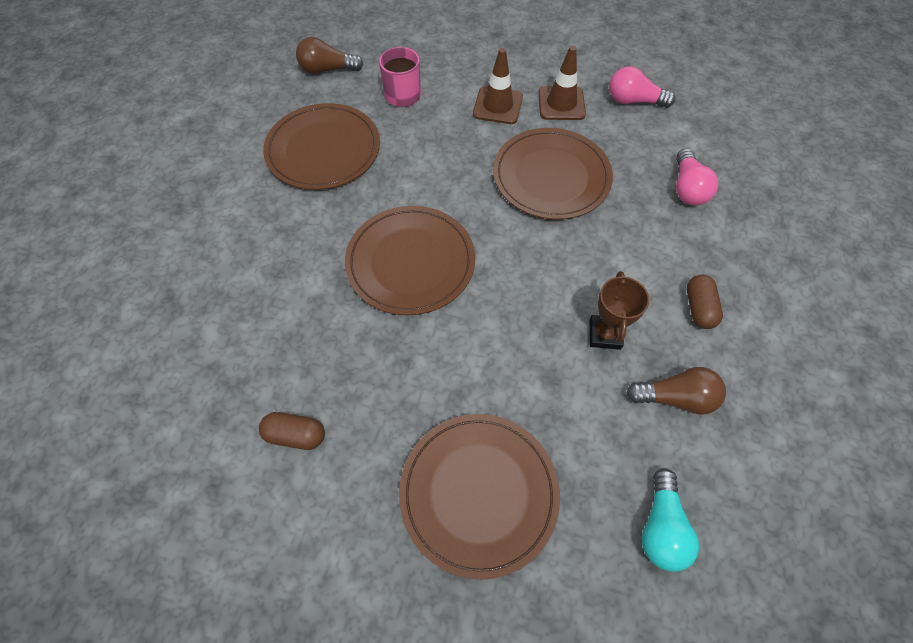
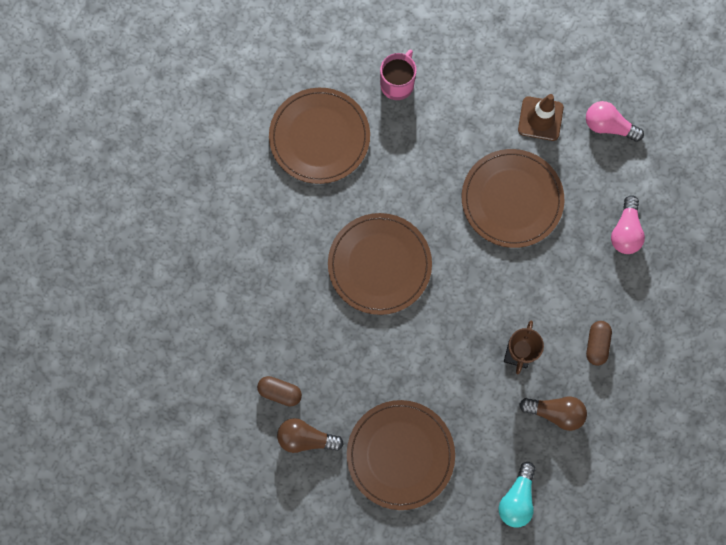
camera: 10 degrees right, 15 degrees up
(327, 69) = (331, 40): brown light bulb -> brown light bulb (306, 438)
(497, 106) = (481, 111): brown traffic cone -> none

